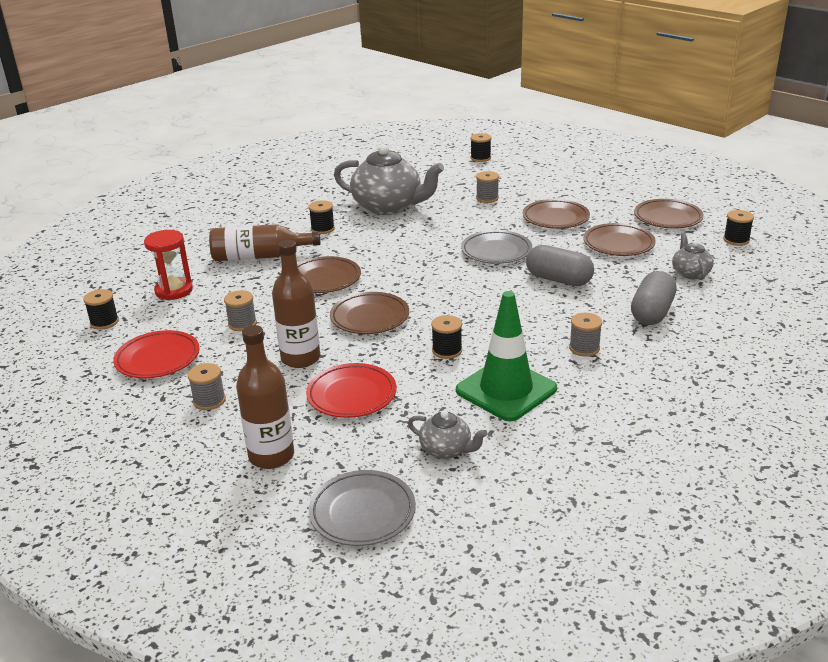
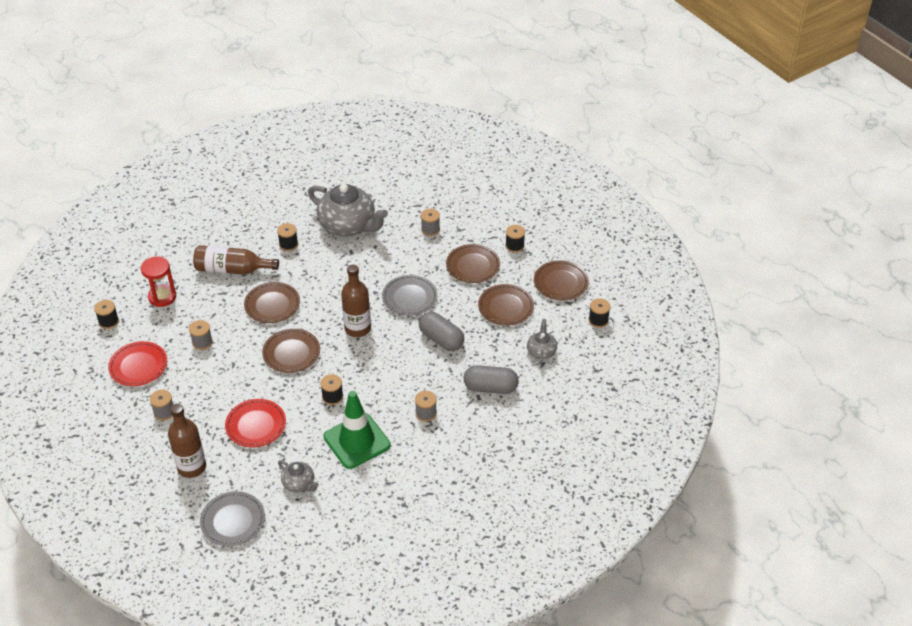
camera: 10 degrees right, 15 degrees up
(300, 358) = (232, 385): brown bottle -> brown bottle (357, 328)
(480, 158) = (448, 172): black spool -> black spool (514, 246)
(652, 312) = (490, 387): grey capsule -> grey capsule turned 60 degrees clockwise

